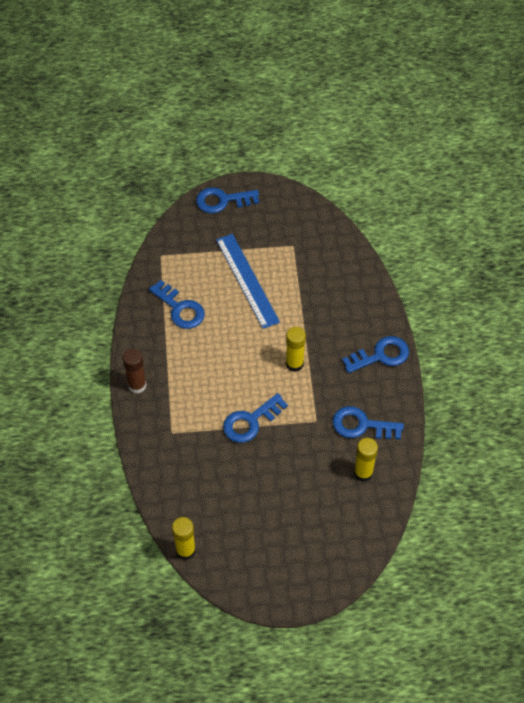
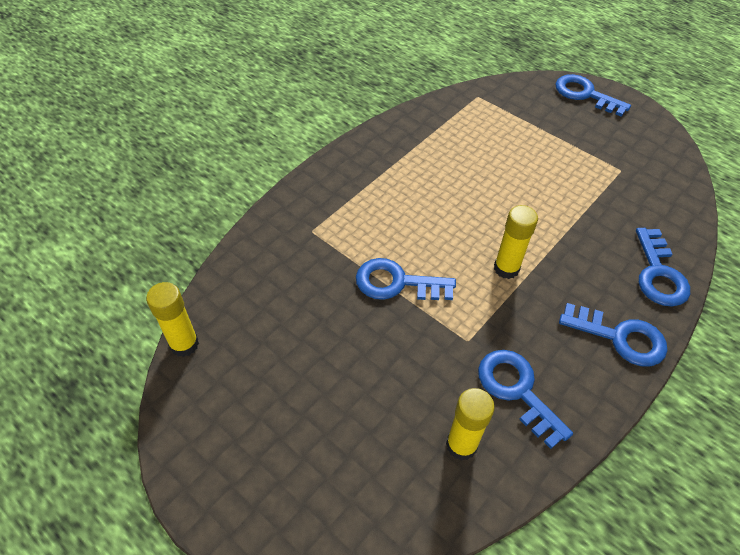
camera: 45 degrees right, 5 degrees down
(137, 385) = (332, 171): brown glue stick -> none
(180, 308) = (446, 143): blue key -> blue key (658, 274)
(247, 280) = (538, 165): blue ruler -> none

